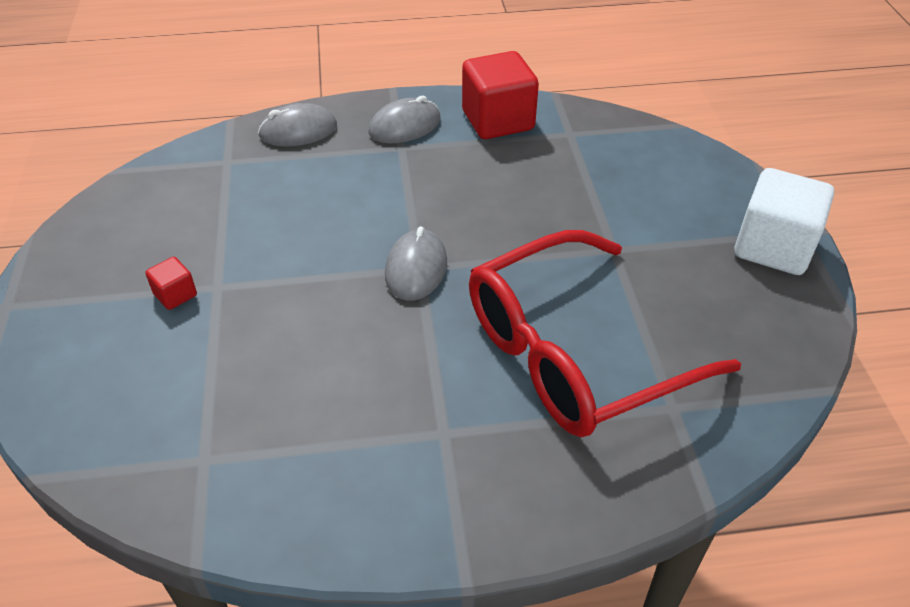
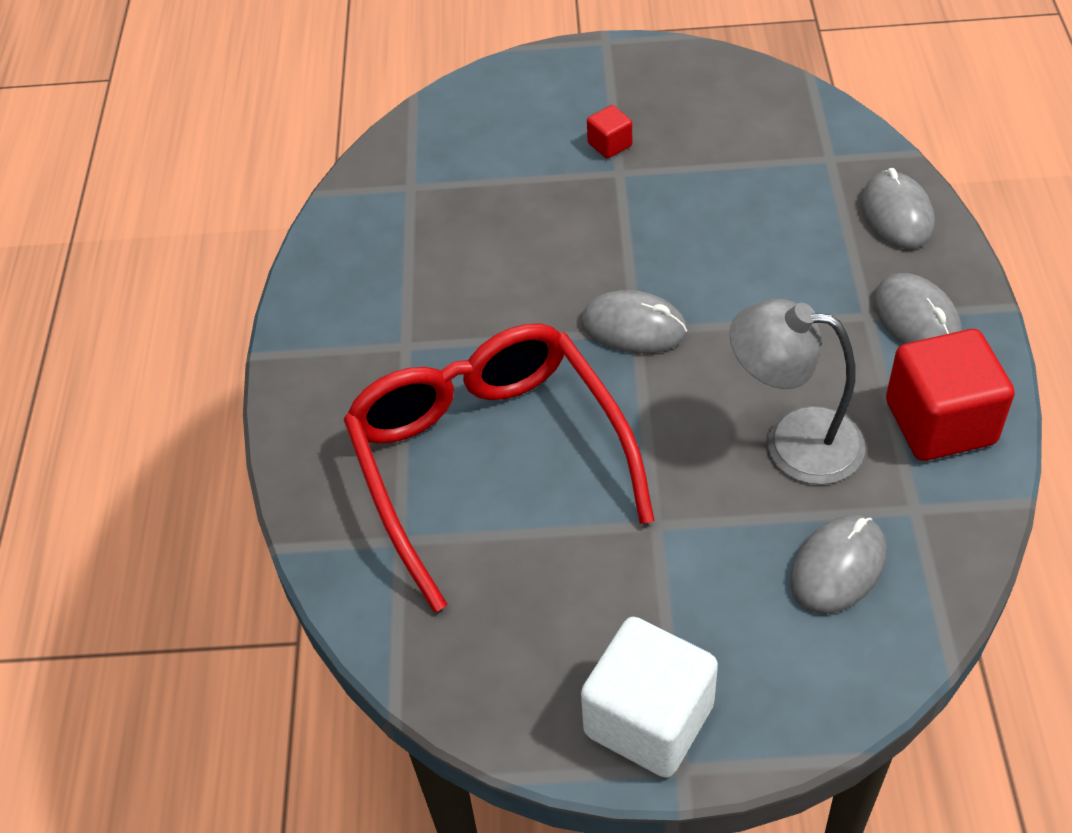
camera: 100 degrees right, 5 degrees up
(524, 183) = (793, 441): none -> grey lamp
(625, 165) = (838, 567): none -> grey mouse

